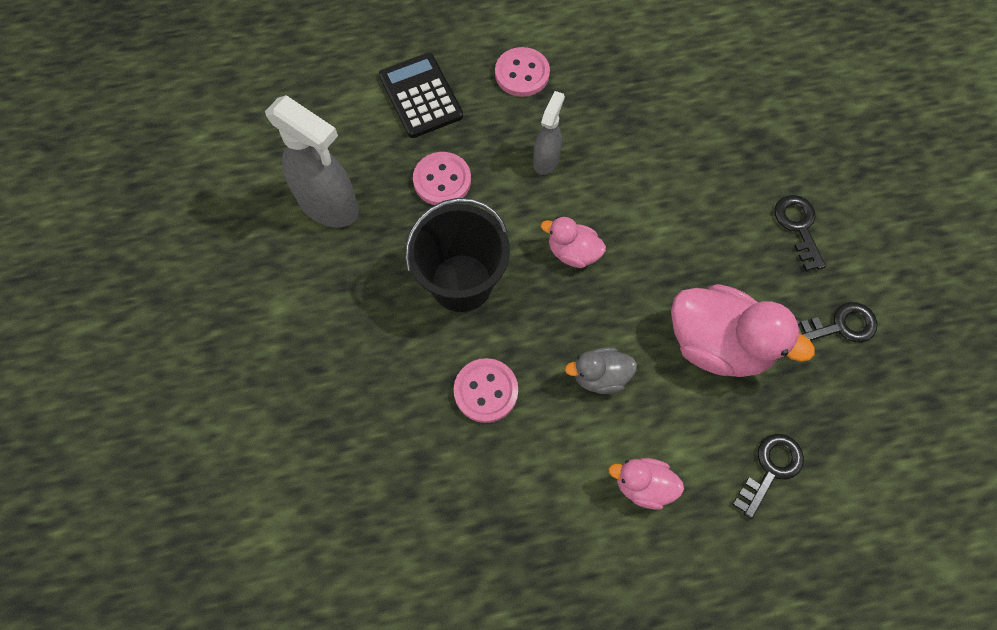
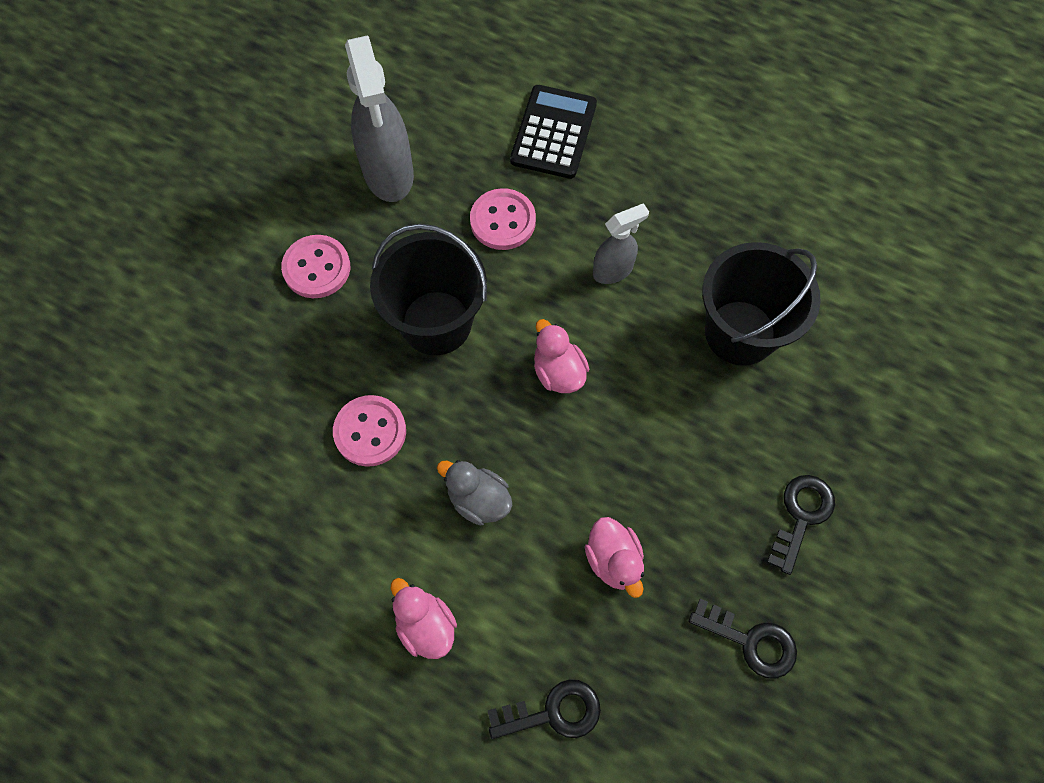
camera: 40 degrees right, 0 degrees up
(522, 74) = (665, 175): pink button -> pink button (317, 268)
(661, 141) = (740, 333): none -> black bucket
(718, 344) = (614, 560): pink duck -> pink duck, size x0.53

